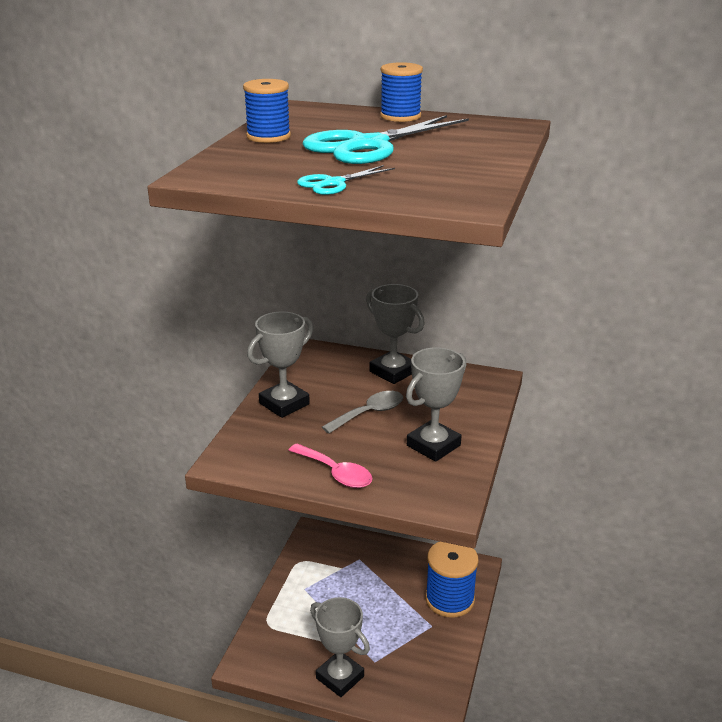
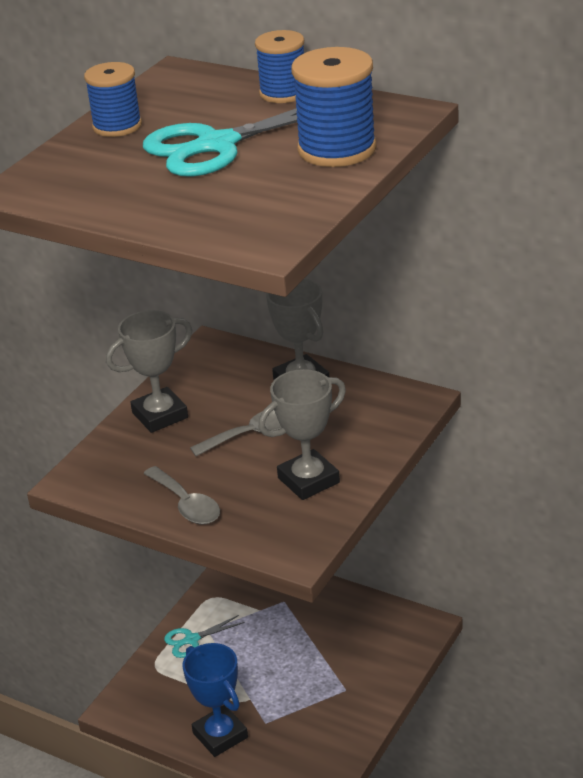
camera: 15 degrees right, 5 degrees up
(333, 184) = (145, 207): turquoise scissors -> turquoise scissors (191, 640)
(335, 473) = (186, 504): pink spoon -> grey spoon
(340, 677) = (220, 735): grey trophy -> blue trophy
(449, 599) = (378, 661): blue spool -> blue spool (337, 149)

